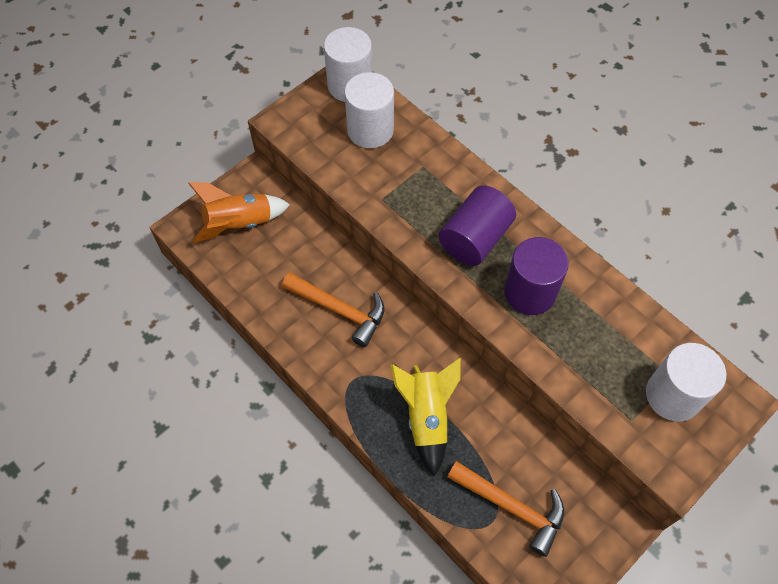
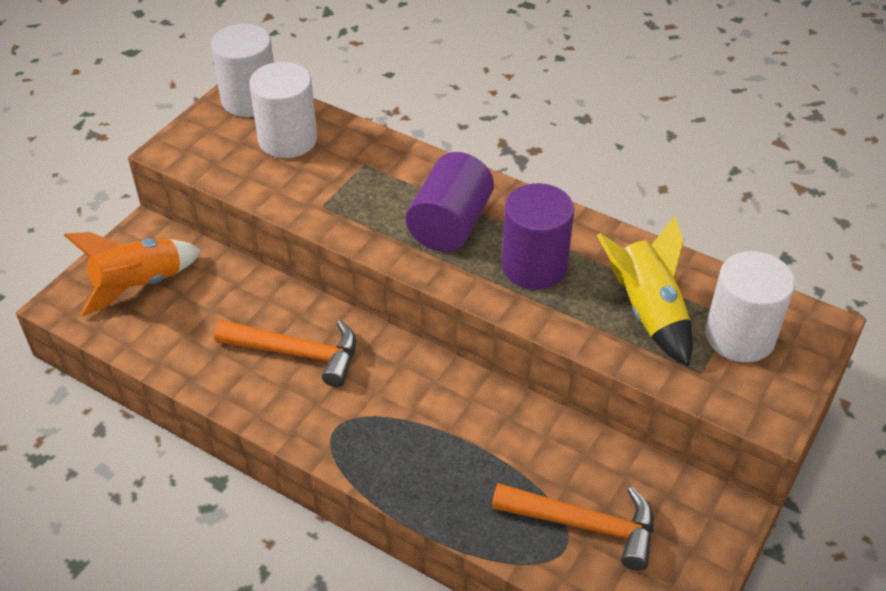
camera: 15 degrees left, 15 degrees down
(426, 417) = (444, 448): yellow rocket -> yellow rocket (648, 311)

